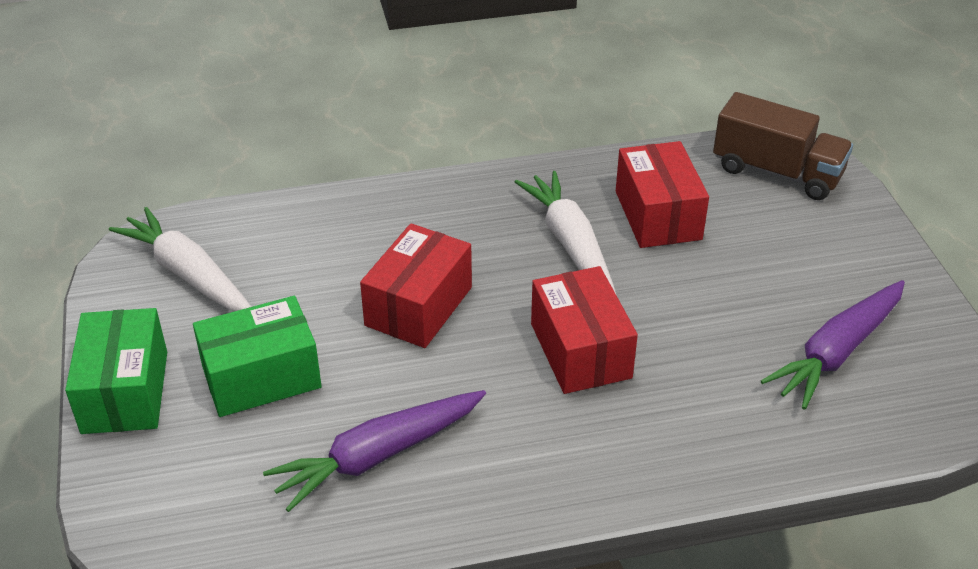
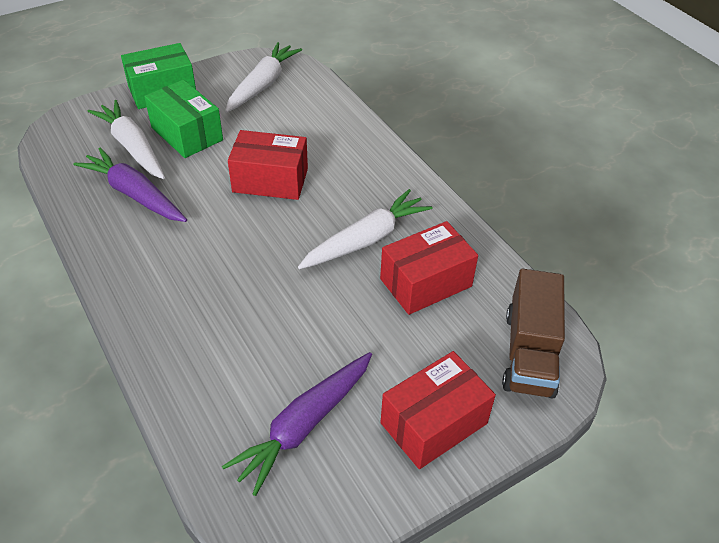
camera: 70 degrees right, 5 degrees up
(259, 446) = (132, 147): none -> white carrot
(580, 350) = (254, 266): red box -> red box (434, 423)
(837, 352) = (305, 425): purple carrot -> purple carrot turned 75 degrees counterclockwise

